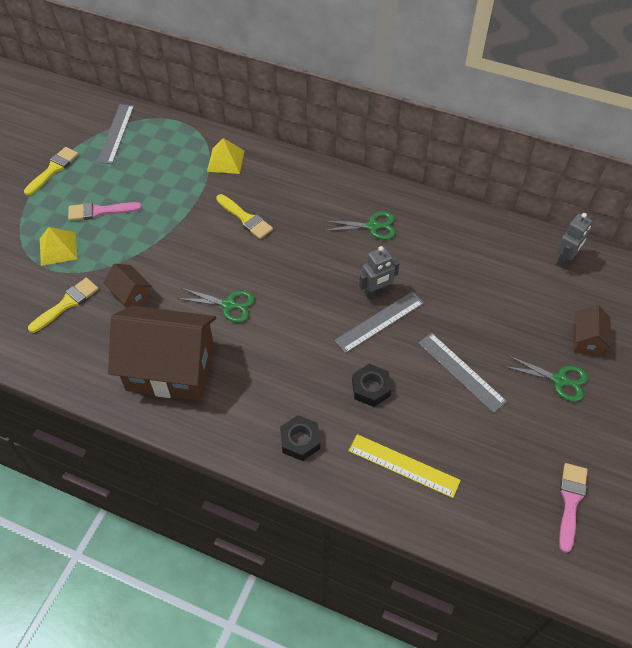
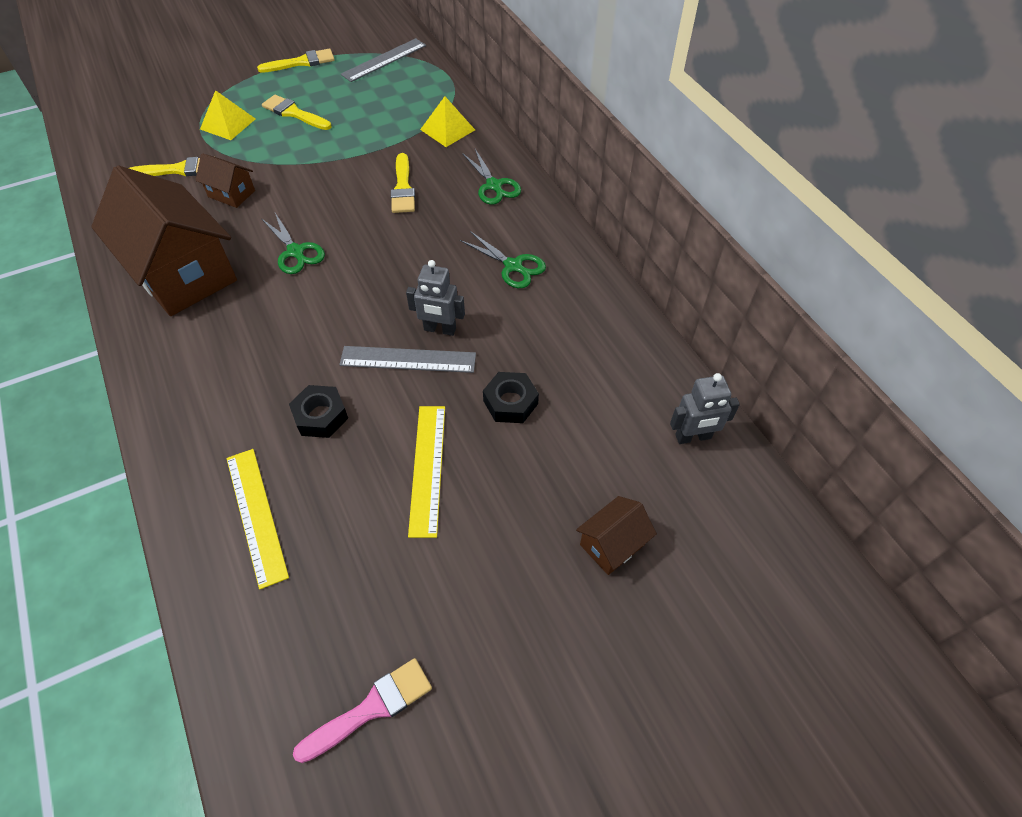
camera: 40 degrees right, 0 degrees up
(100, 211) = (294, 113): pink brush -> yellow brush
(131, 295) = (231, 194): brown house -> brown house turned 60 degrees counterclockwise
(300, 441) = (200, 415): black nut -> black nut (510, 402)
(461, 372) = (427, 468): grey ruler -> yellow ruler
(560, 380) = (525, 563): green scissors -> green scissors (494, 186)

